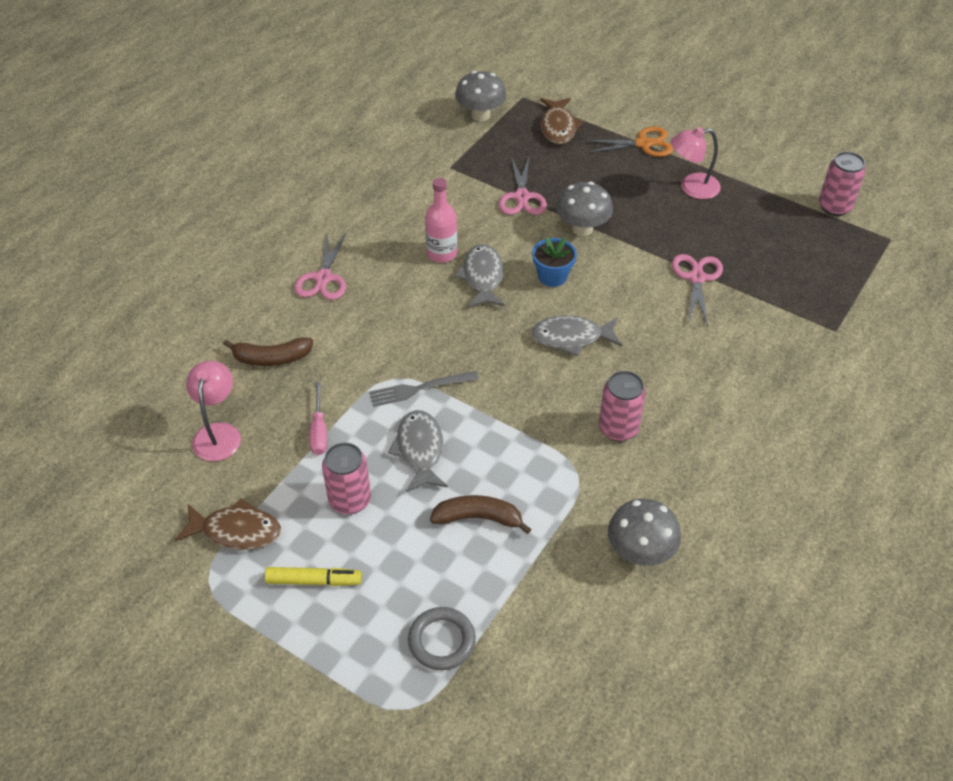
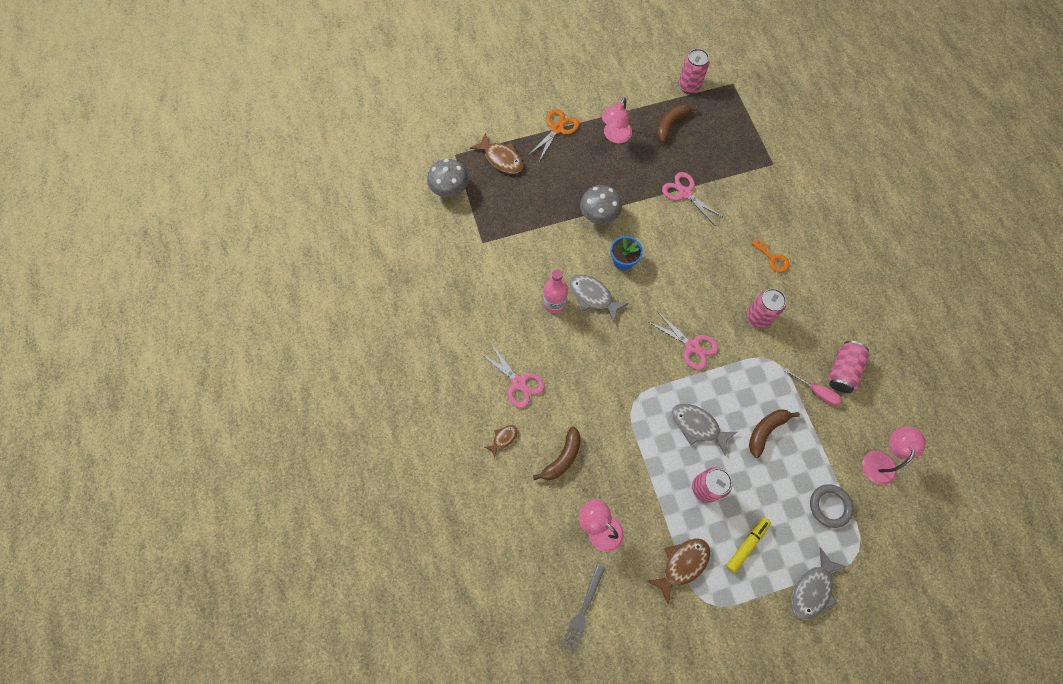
camera: 50 degrees left, 20 degrees up
(250, 302) = (503, 438): none -> brown fish
(319, 431) = (642, 470): pink screwdriver -> pink screwdriver (816, 391)
(419, 389) = (652, 394): grey fork -> grey fork (583, 611)
(522, 197) = (544, 225): pink scissors -> pink scissors (692, 346)
(559, 665) = (881, 460): none -> pink lamp
(571, 337) = (677, 288): grey fish -> grey fish (812, 589)
(640, 552) = (842, 371): grey mushroom -> pink can
(711, 399) = (772, 258): none -> orange key
(766, 220) = (670, 124): none -> brown banana

